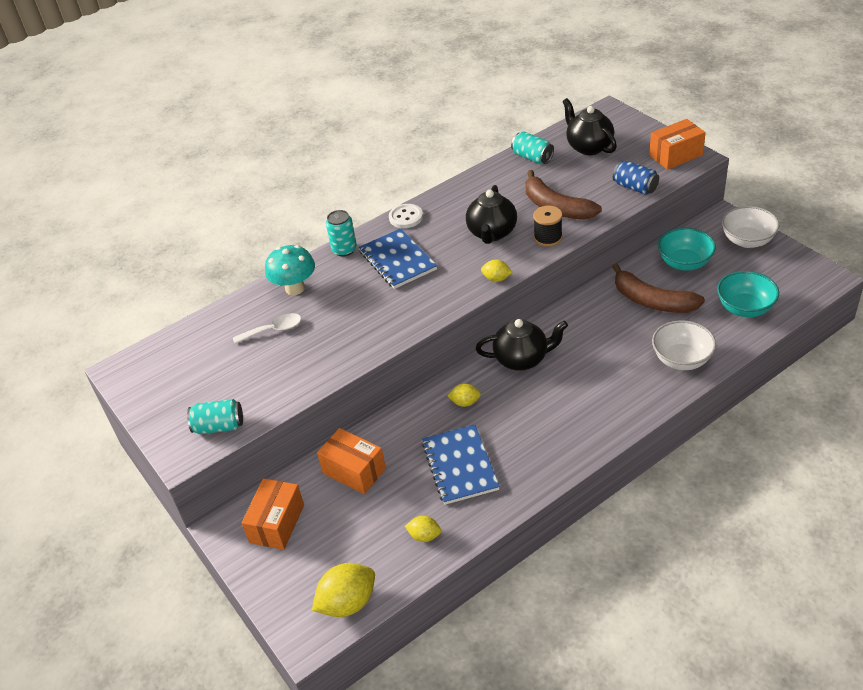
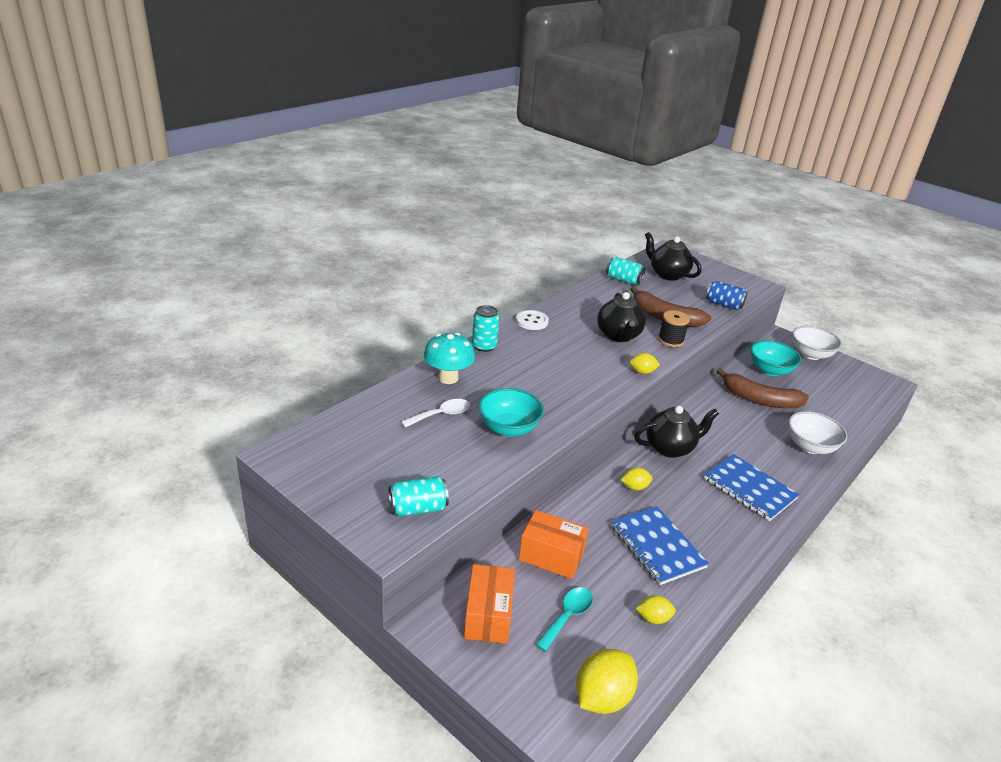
camera: 20 degrees left, 10 degrees down
(346, 529) = (567, 616): none -> turquoise spoon
(397, 260) = (541, 356): blue notebook -> blue notebook (749, 489)
(675, 155) = (743, 283): orange box -> none
(745, 308) = (838, 405): turquoise bowl -> turquoise bowl (509, 428)

